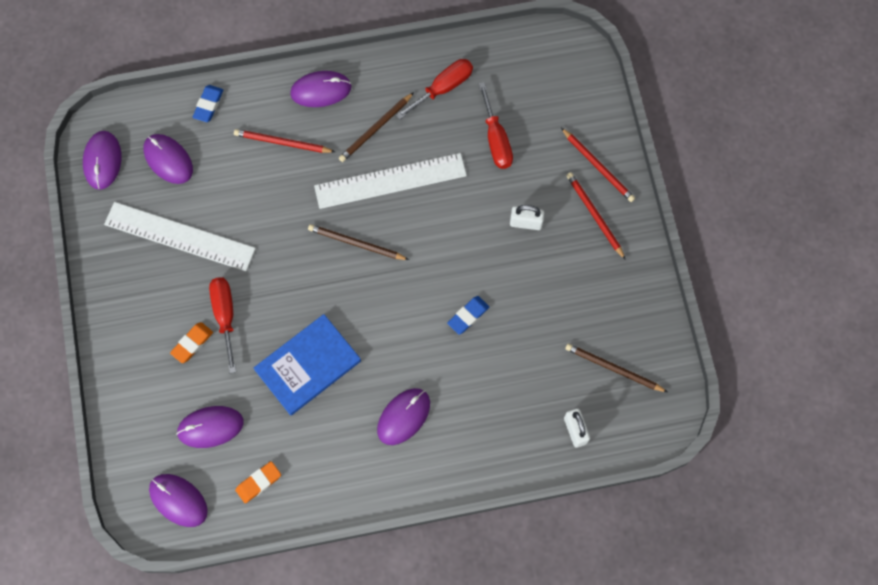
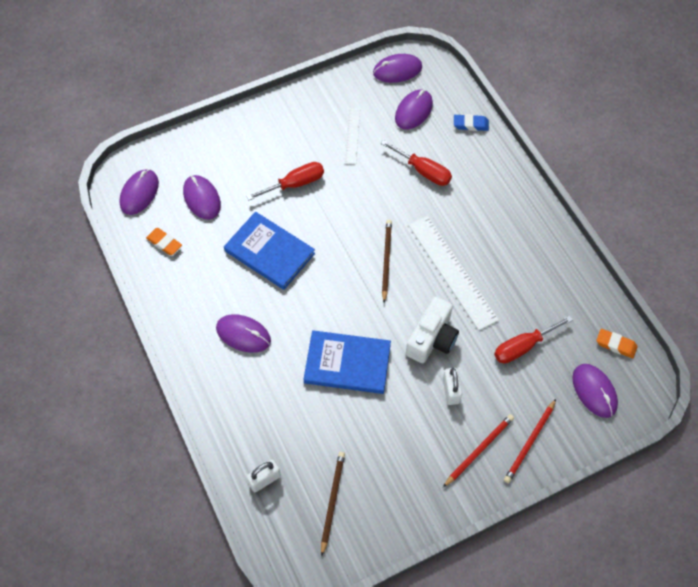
camera: 75 degrees right, 10 degrees down
(179, 236) = (352, 136): white ruler -> white ruler, size x0.53
(192, 343) = (266, 168): orange eraser -> orange eraser (616, 345)
(282, 143) = (457, 183): red pencil -> none
(321, 90) = (515, 199): purple mouse -> purple mouse (594, 391)
(375, 129) = (496, 248): brown pencil -> none
(443, 88) = (556, 291): red screwdriver -> red screwdriver (423, 171)
(463, 224) = (432, 338): none -> white camera
(468, 316) = (347, 363): blue eraser -> blue book

